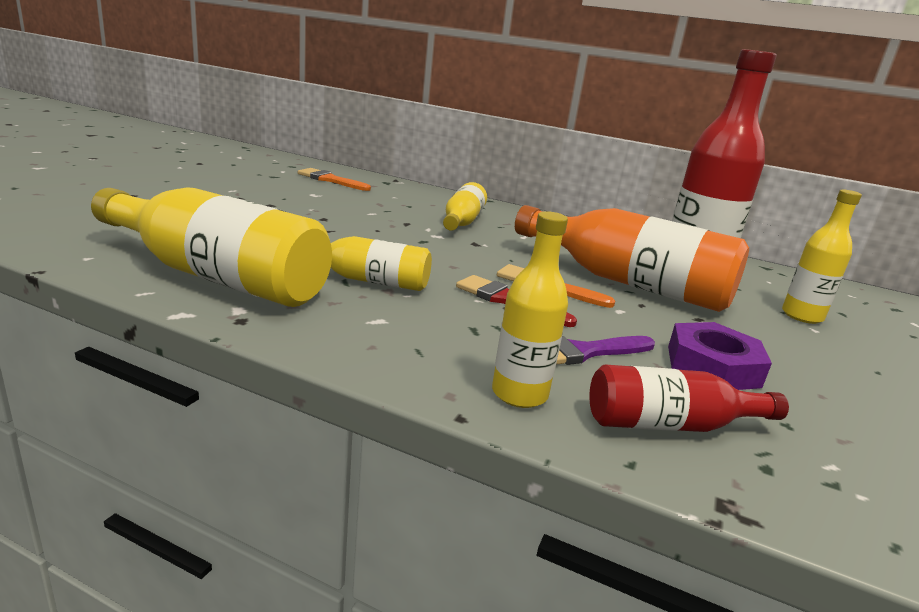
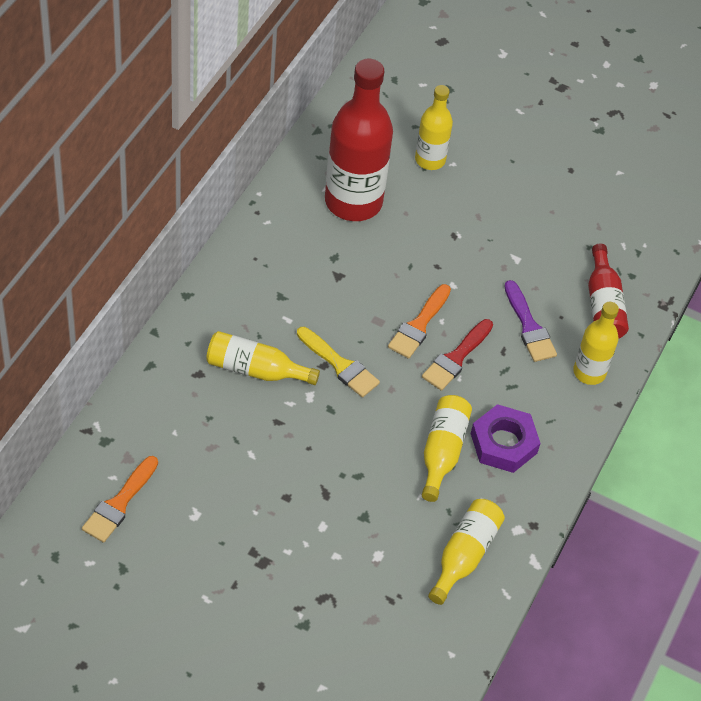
camera: 90 degrees left, 30 degrees up
(217, 276) = (464, 555): yellow bottle -> yellow bottle, size x0.54
(477, 249) = (340, 365): none -> yellow brush
(628, 283) = (392, 261): orange bottle -> none
(712, 366) = (529, 257): purple nut -> purple nut (503, 443)

